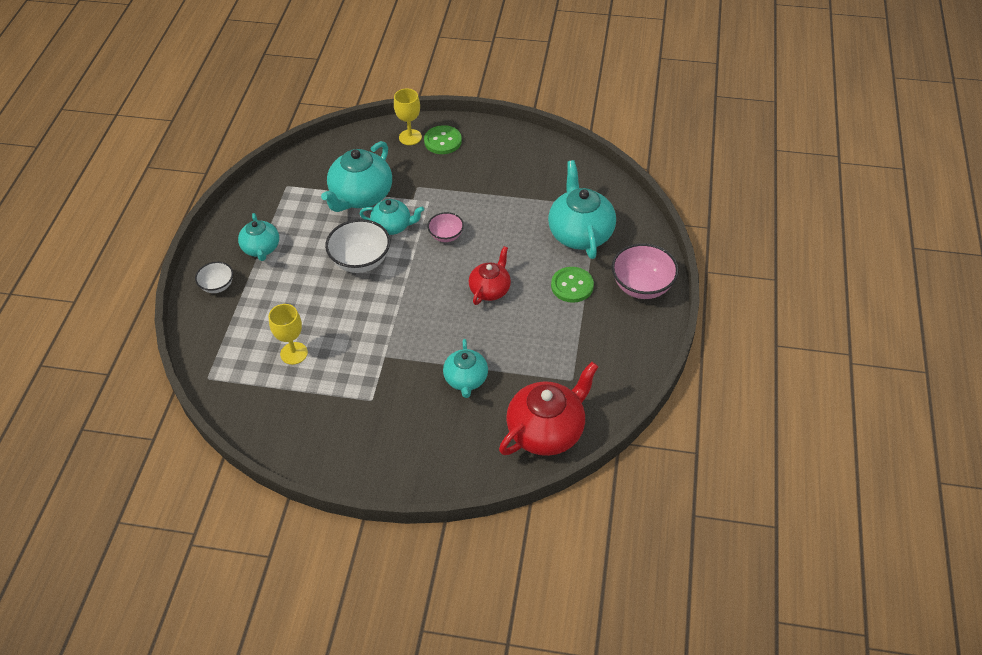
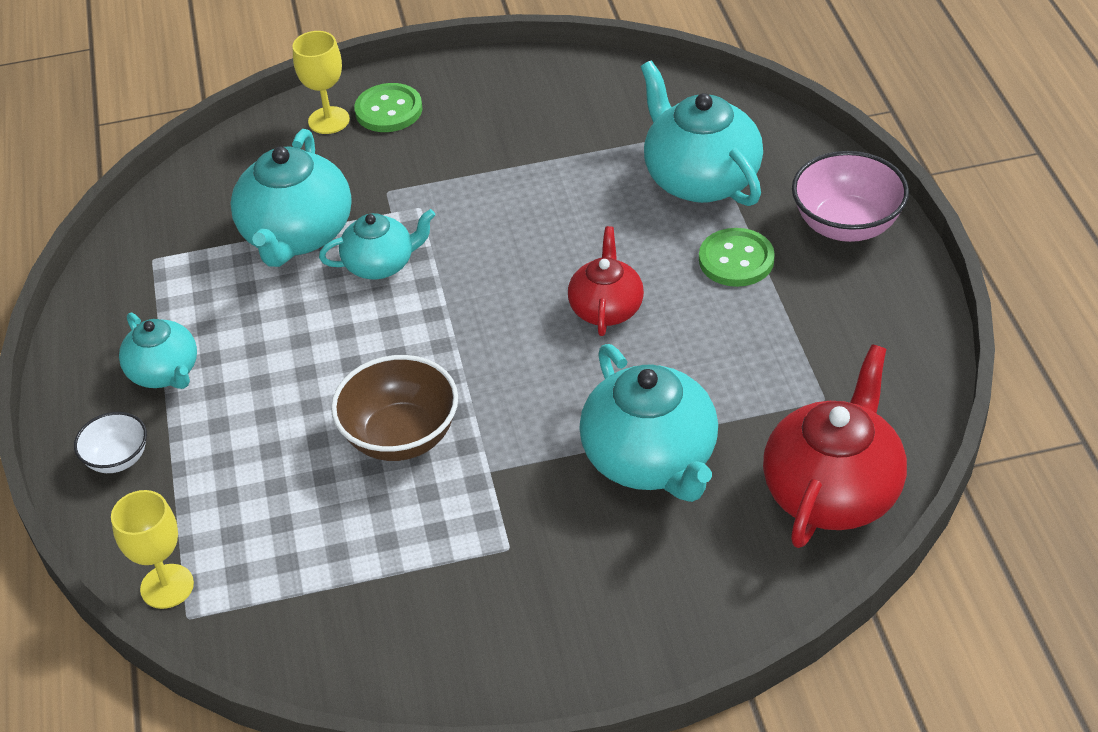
camera: 20 degrees left, 5 degrees down
(294, 353) = (324, 521): yellow goblet -> yellow goblet (167, 586)
(352, 322) = (401, 436): none -> brown bowl
(361, 261) = (357, 335): white bowl -> none
(446, 236) = (482, 250): pink bowl -> none
(466, 380) = (651, 460): turquoise teapot -> turquoise teapot, size x1.67

